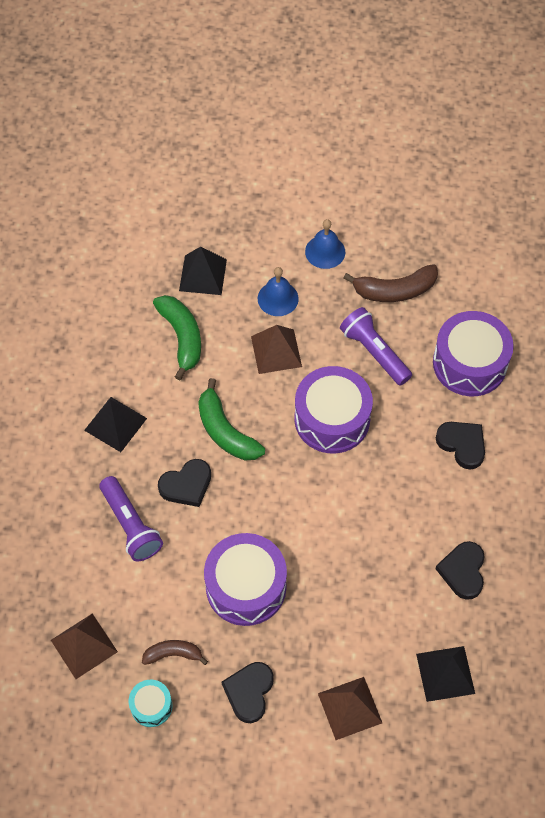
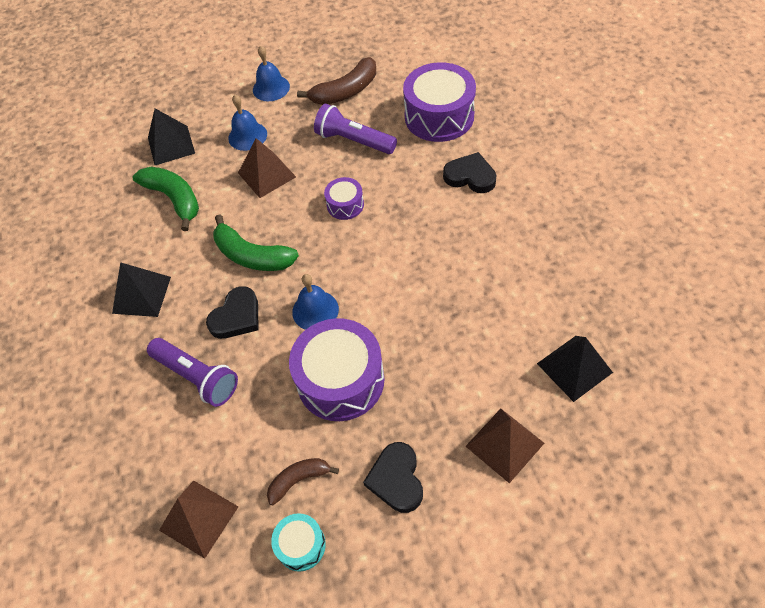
camera: 20 degrees left, 5 degrees down
(255, 512) = (315, 310): none -> blue bell
(332, 419) = (345, 205): purple drum -> purple drum, size x0.50
(463, 571) = (534, 273): black heart -> none

